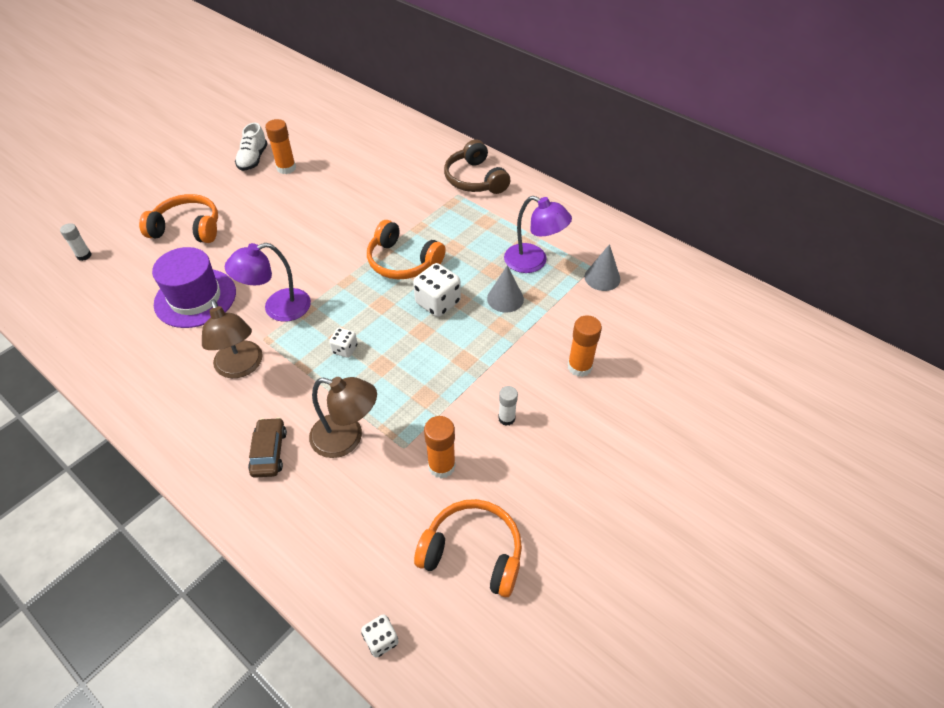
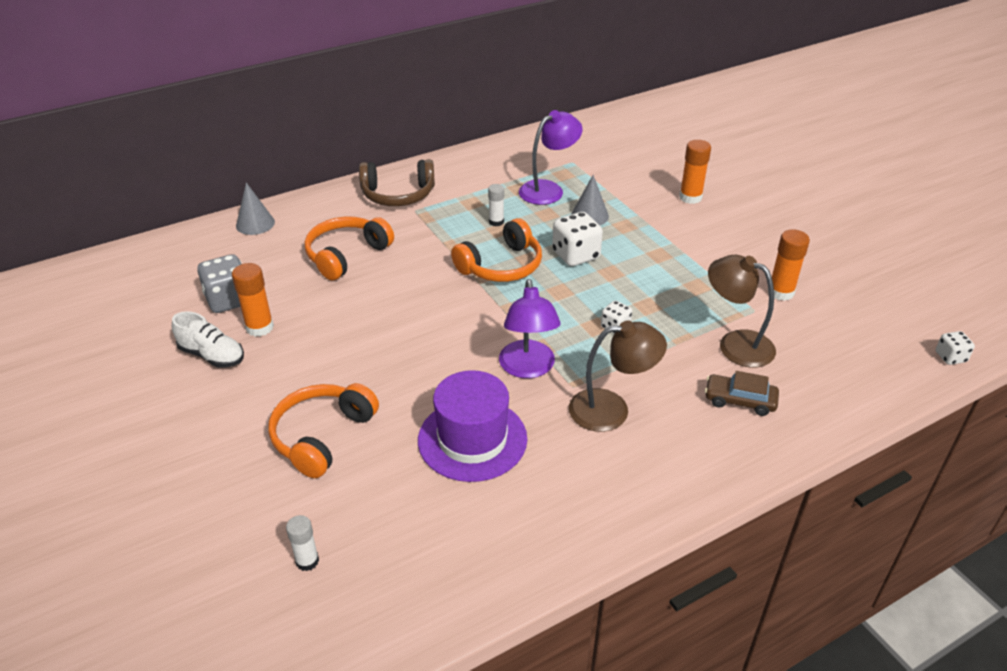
camera: 70 degrees left, 10 degrees down
(310, 146) = (229, 300): none -> grey dice
(347, 438) = (735, 344): brown lamp -> brown lamp turned 90 degrees counterclockwise
(473, 553) = (871, 293): orange headphones -> orange headphones (346, 255)
(506, 418) = (736, 247): white glue stick -> white glue stick (496, 222)
(602, 278) = (589, 160): grey cone -> grey cone (255, 223)

